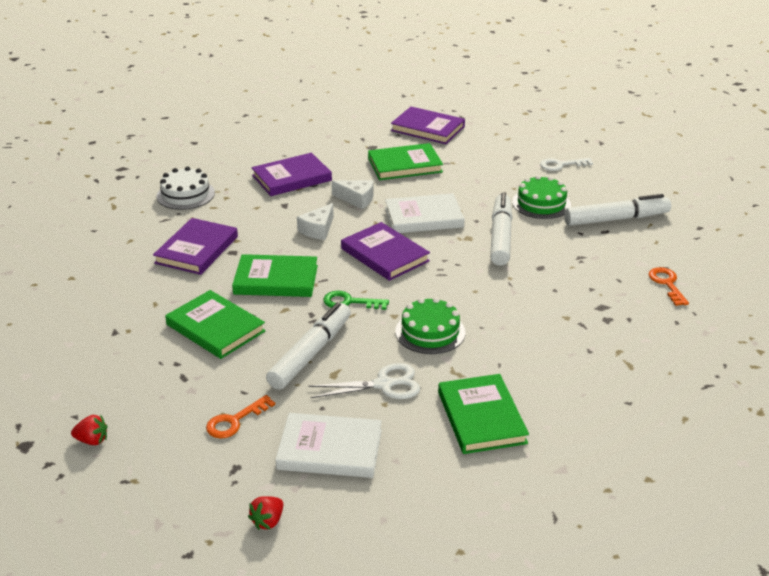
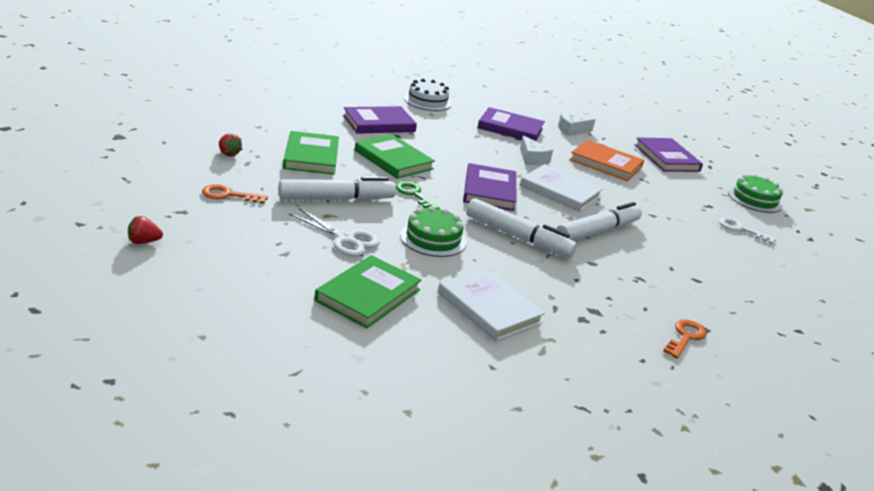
camera: 40 degrees right, 5 degrees down
(92, 440) = (148, 155): red strawberry -> red strawberry (228, 154)
(318, 229) = (472, 156): white cheese -> white cheese (571, 130)
(330, 449) = (246, 241): white book -> white book (489, 308)
(405, 165) = (605, 164): green book -> orange book
(541, 203) = (673, 236): green cake -> green cake (754, 199)
(616, 219) = (723, 280): white marker -> white marker (518, 237)

